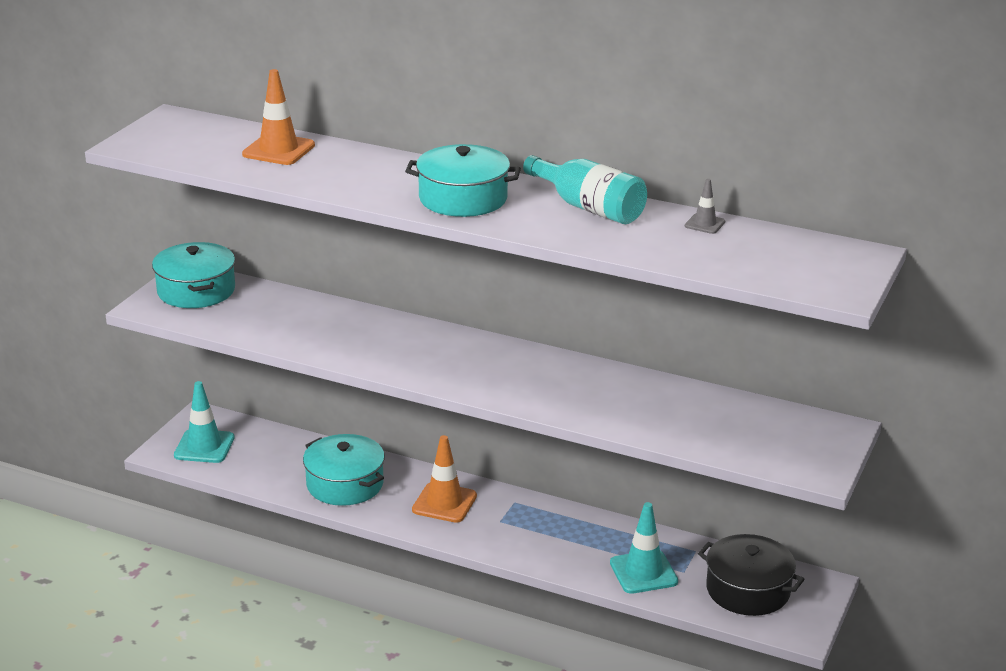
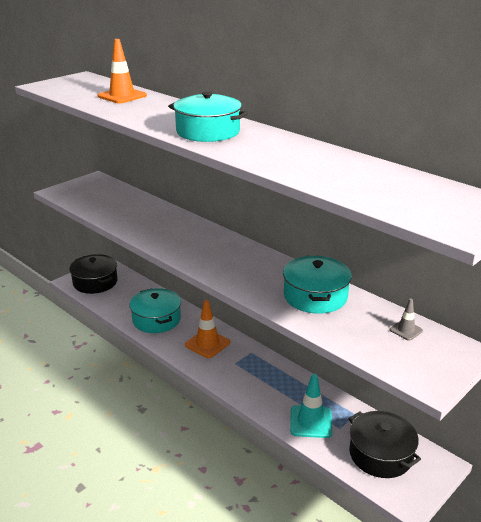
camera: 20 degrees right, 0 degrees up
(196, 290) = (92, 187): turquoise pot -> turquoise pot (315, 296)
(204, 446) = (95, 282): turquoise traffic cone -> black pot
(589, 207) = (291, 147): turquoise bottle -> none
(704, 224) = (371, 167): grey traffic cone -> grey traffic cone (406, 330)

